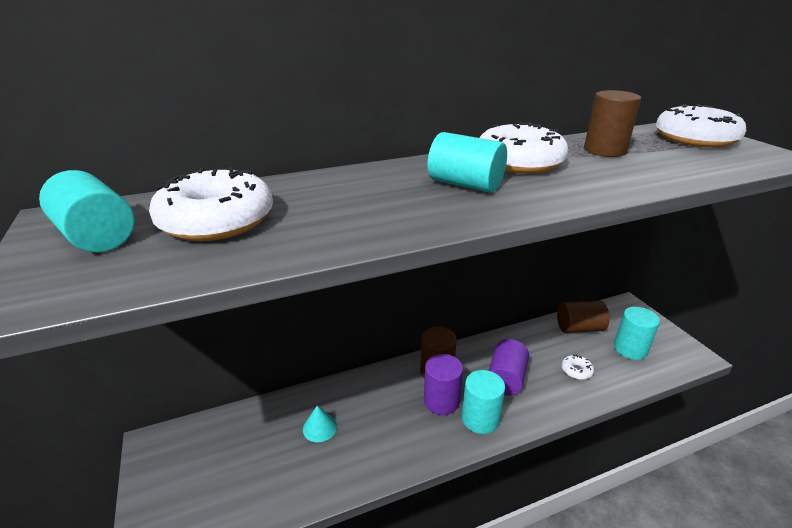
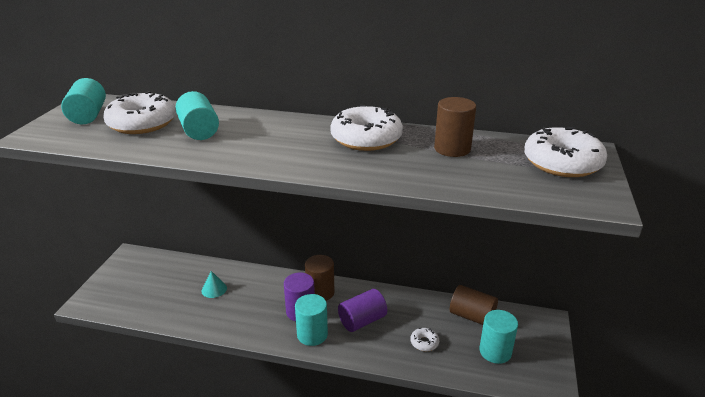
camera: 35 degrees right, 0 degrees up
(465, 184) = (297, 143): turquoise cylinder -> turquoise cylinder (199, 131)

